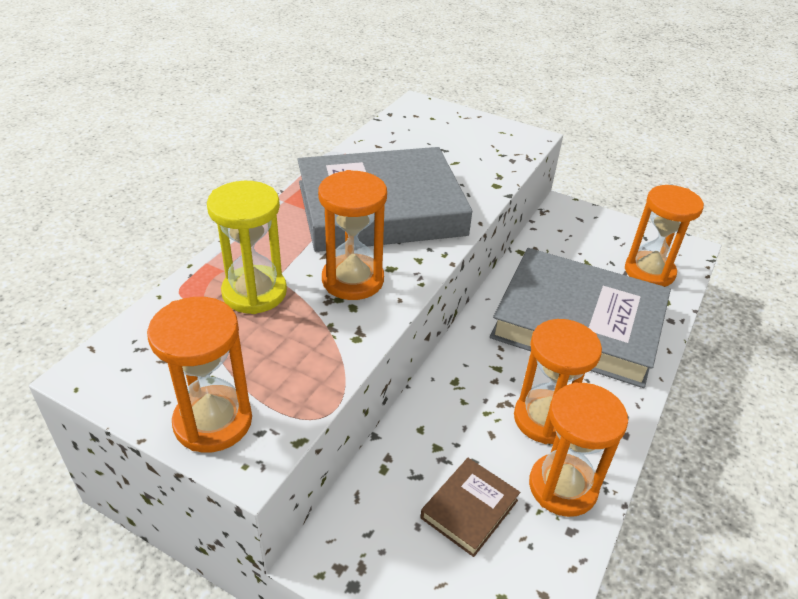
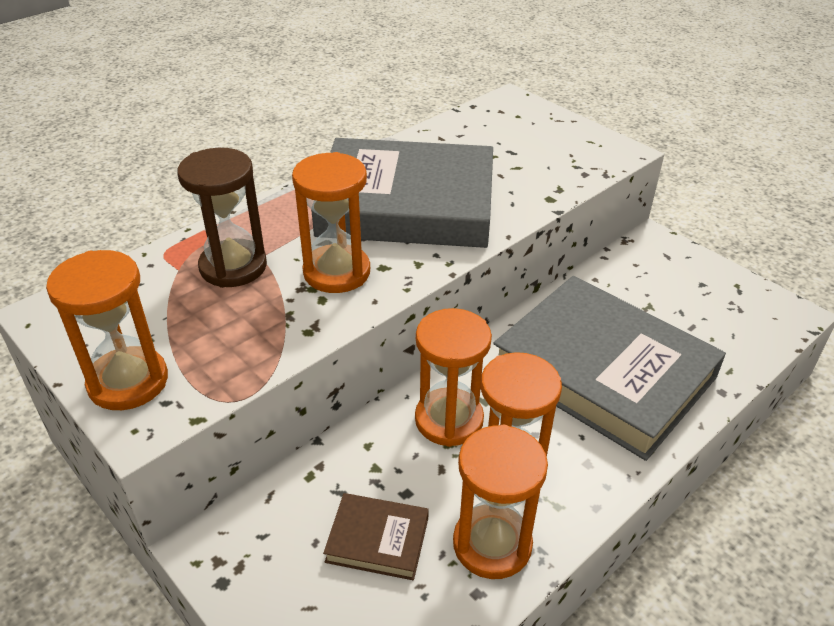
camera: 20 degrees right, 0 degrees up
(254, 292) = (233, 266): yellow hourglass -> brown hourglass
(469, 509) = (377, 539): brown book -> brown book turned 45 degrees clockwise
(649, 272) = (723, 331): orange hourglass -> orange hourglass (449, 420)

